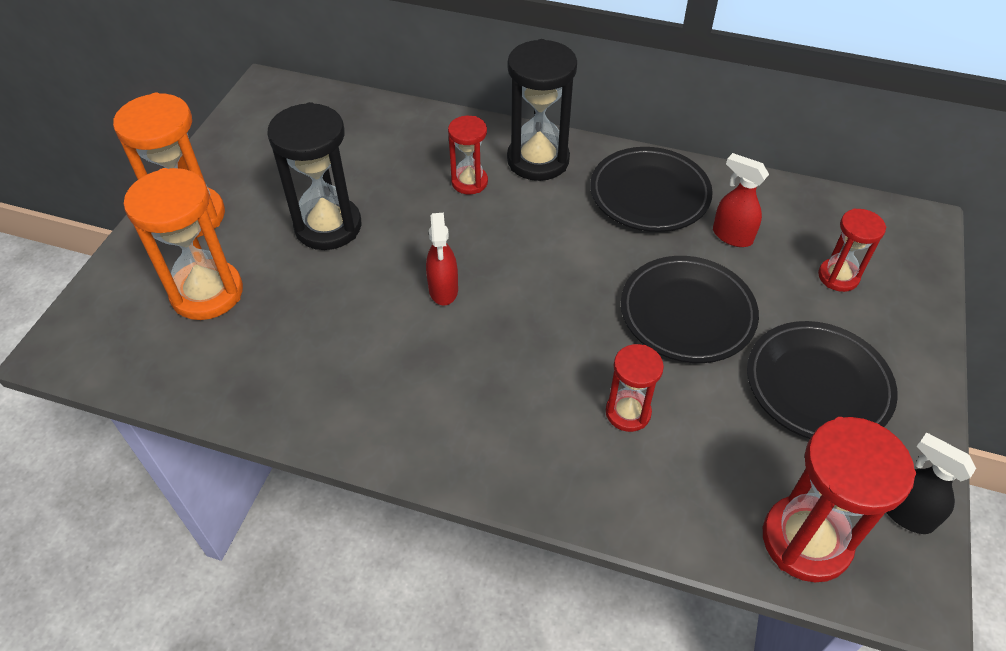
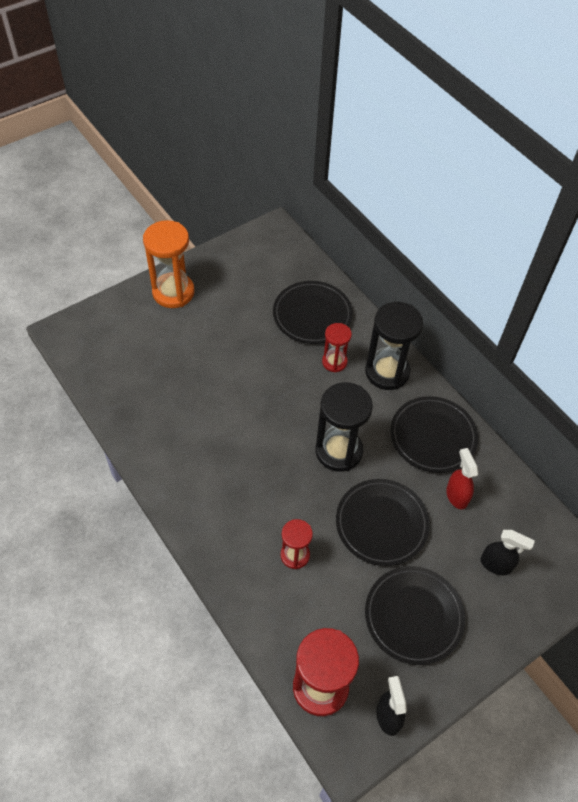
camera: 35 degrees right, 5 degrees up
(207, 293) = (147, 344): orange hourglass -> none
(328, 226) = (235, 342): black hourglass -> black hourglass (338, 451)
(397, 150) = (312, 315): none -> black plate
(443, 290) = (262, 420): red spray bottle -> none
(838, 277) = (496, 565): red hourglass -> black spray bottle

